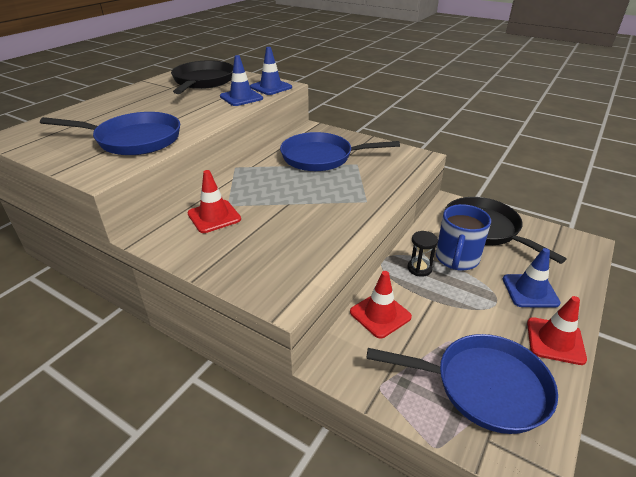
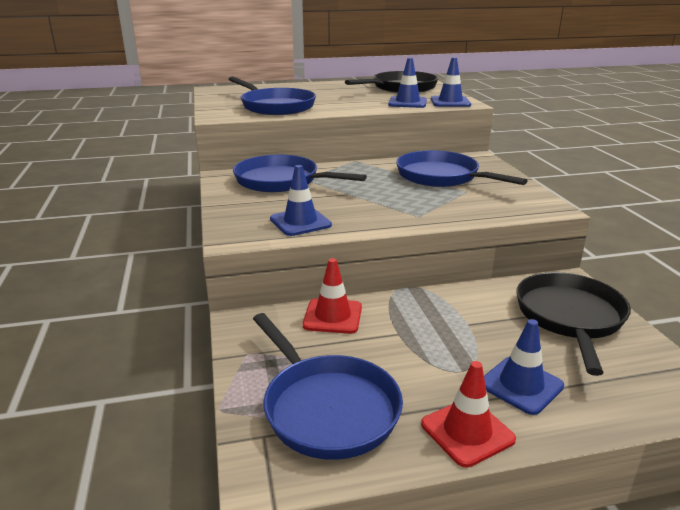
camera: 45 degrees right, 10 degrees down
(214, 216) = (282, 181): red traffic cone -> blue pan
(303, 251) = (300, 222): none -> blue traffic cone
(419, 268) = (429, 308): black hourglass -> none
(456, 259) = (484, 321): blue mug -> none

